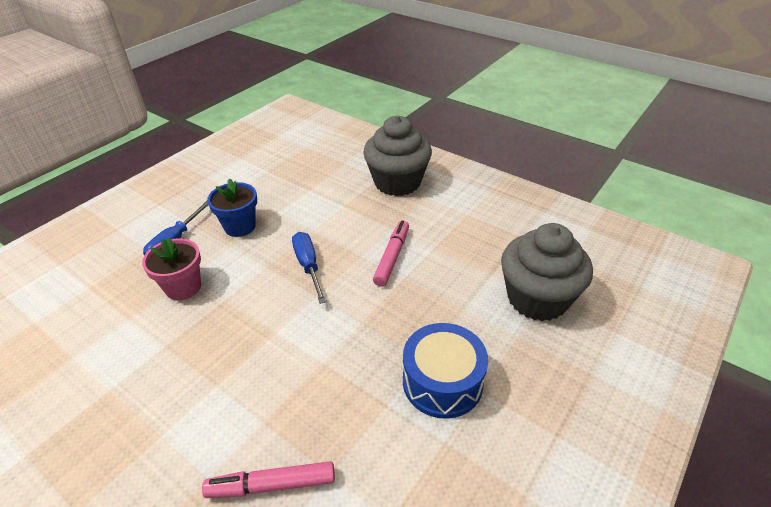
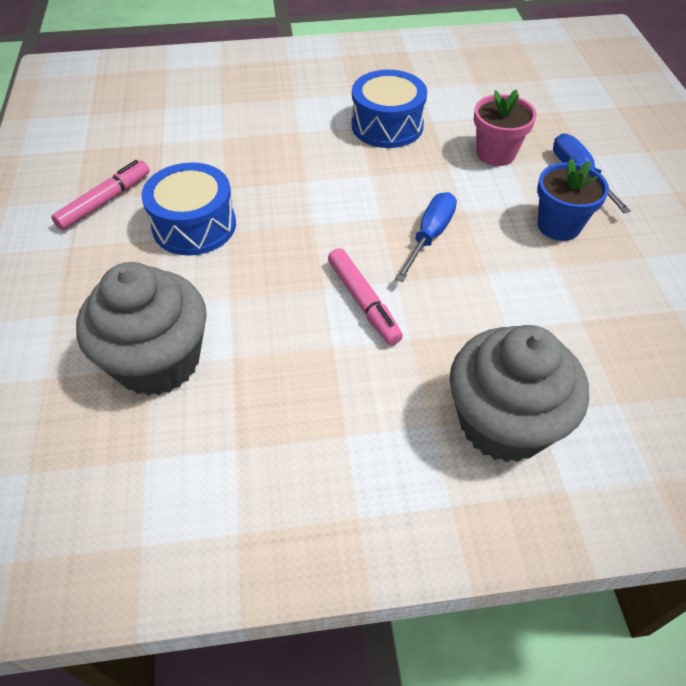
camera: 135 degrees right, 10 degrees up
(197, 368) = (387, 125): none -> blue drum
(272, 485) = (252, 115): pink marker -> pink marker (105, 201)
(308, 266) = (429, 236): blue screwdriver -> blue screwdriver turned 90 degrees counterclockwise

